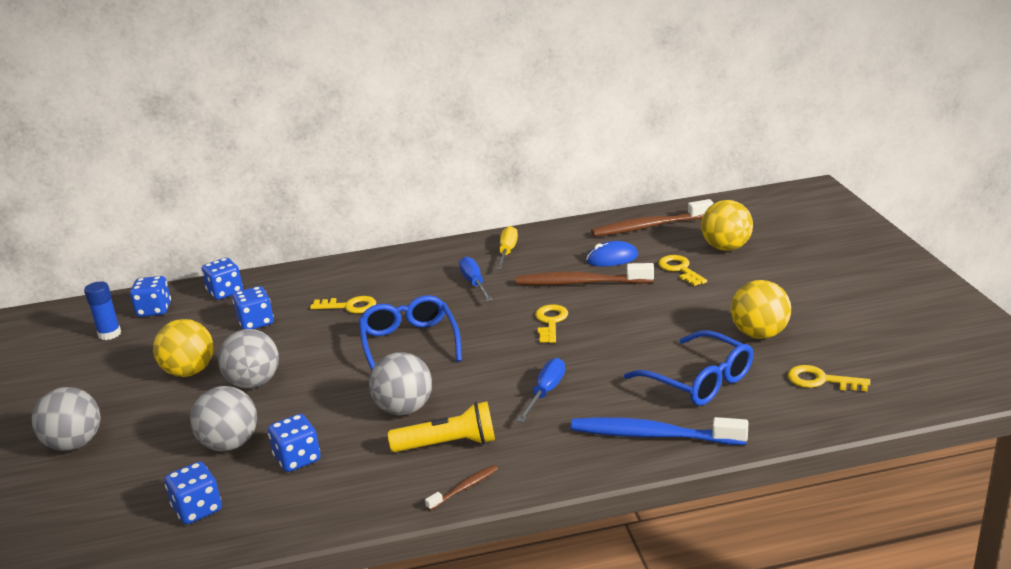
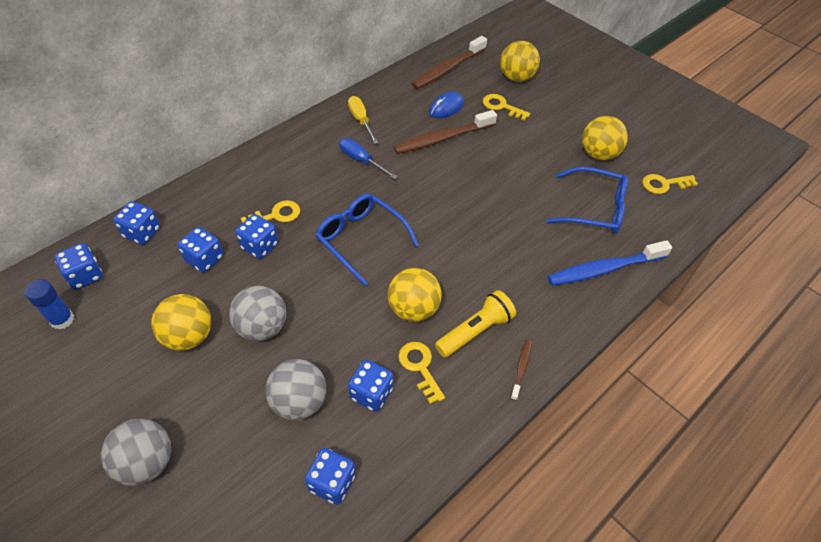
camera: 35 degrees left, 25 degrees up
(312, 325) = (259, 246): none -> blue dice
(404, 409) = (413, 309): grey ball -> yellow ball
(545, 392) = (503, 255): blue screwdriver -> none
(550, 322) = (452, 184): yellow key -> yellow key (420, 367)

